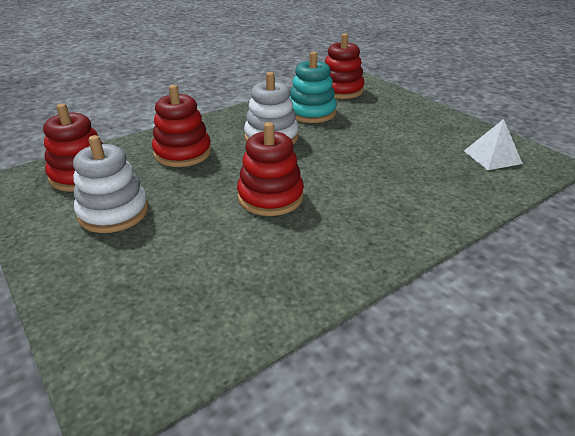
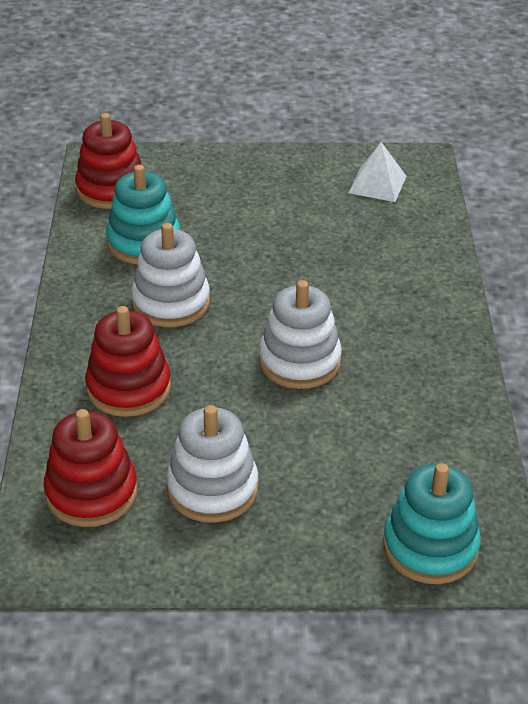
camera: 55 degrees left, 5 degrees up
(114, 342) = (430, 547): none -> turquoise stacking toy
(270, 197) = (299, 361): red stacking toy -> white stacking toy

